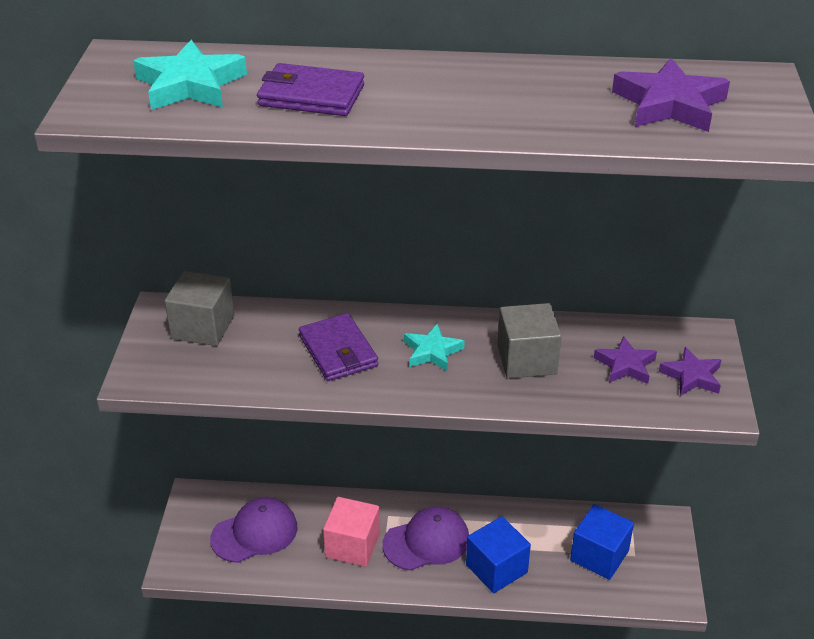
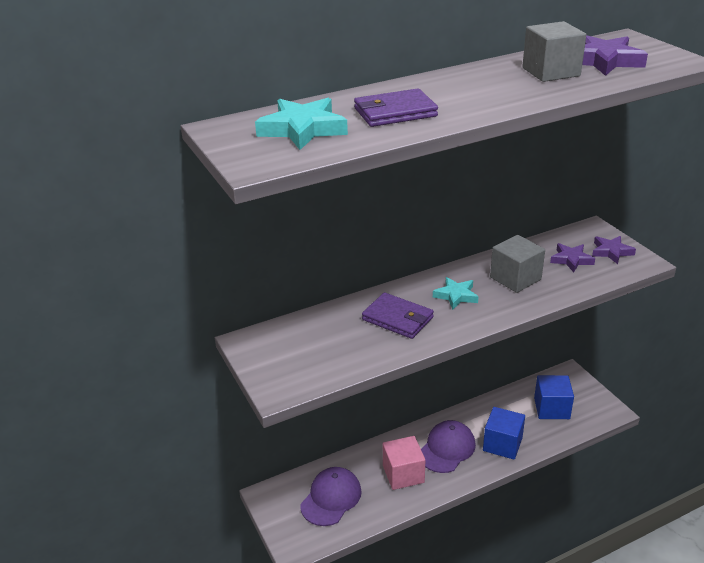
camera: 30 degrees left, 5 degrees down
(203, 327) = (289, 341): grey cube -> grey cube (551, 72)

